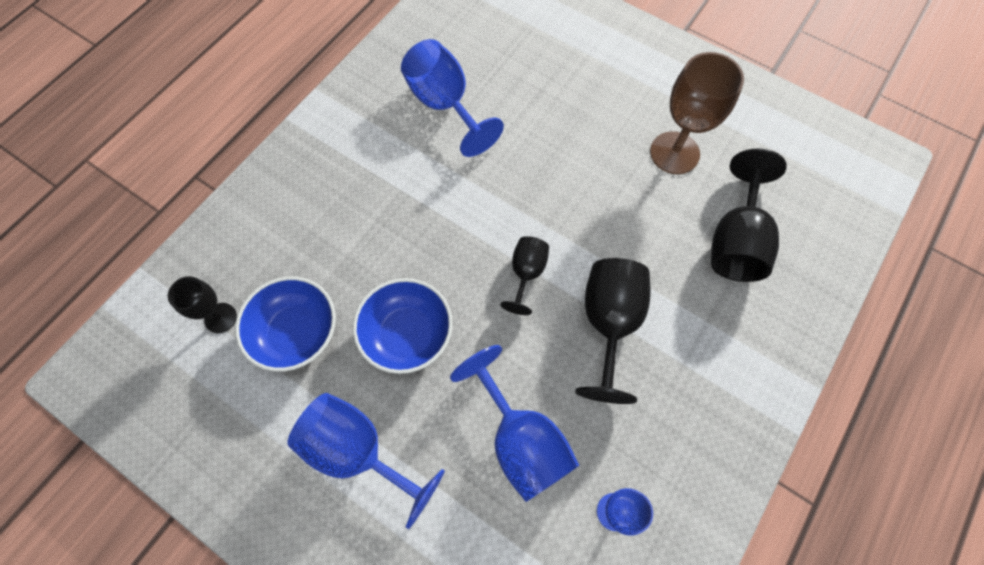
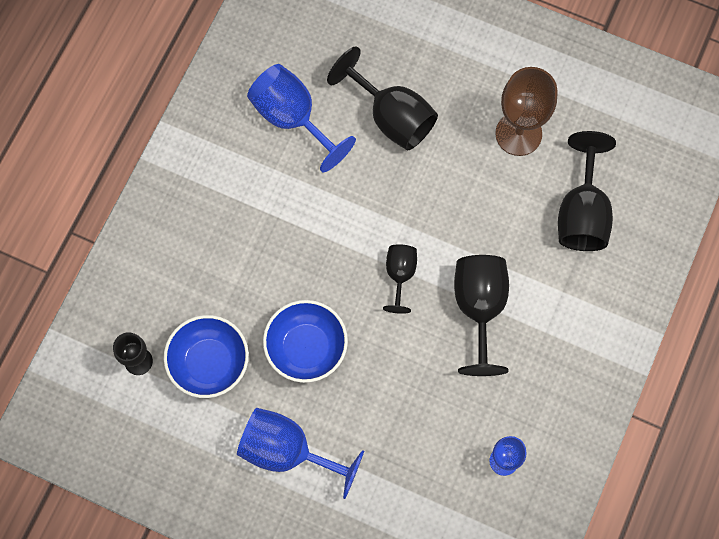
camera: 10 degrees left, 5 degrees up
(521, 440) = (419, 419): blue goblet -> none
(545, 118) = (391, 117): none -> black goblet

